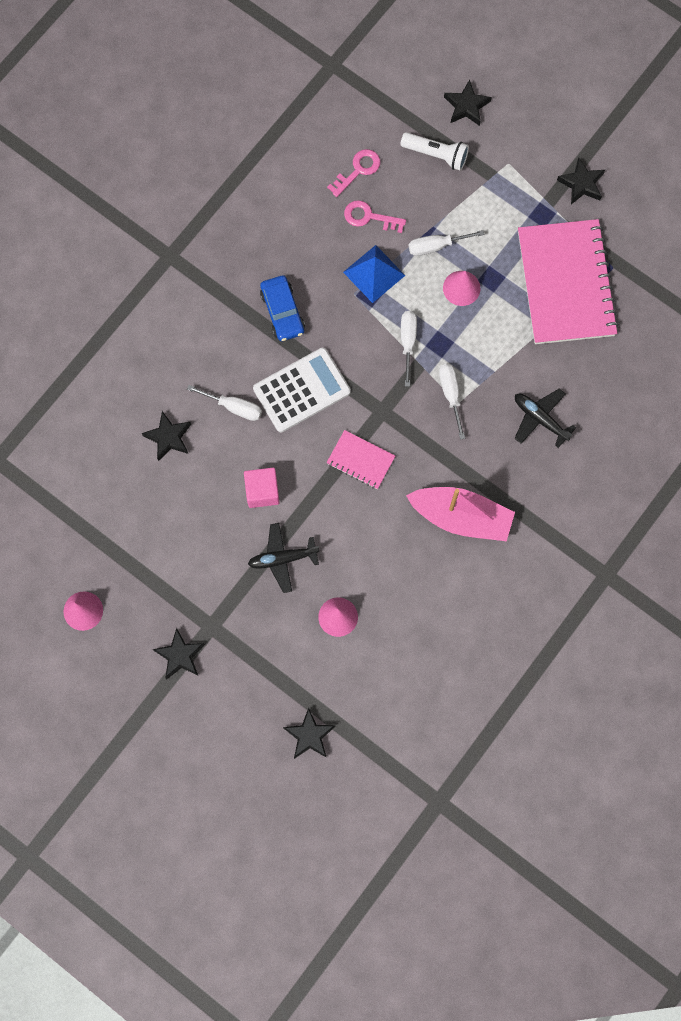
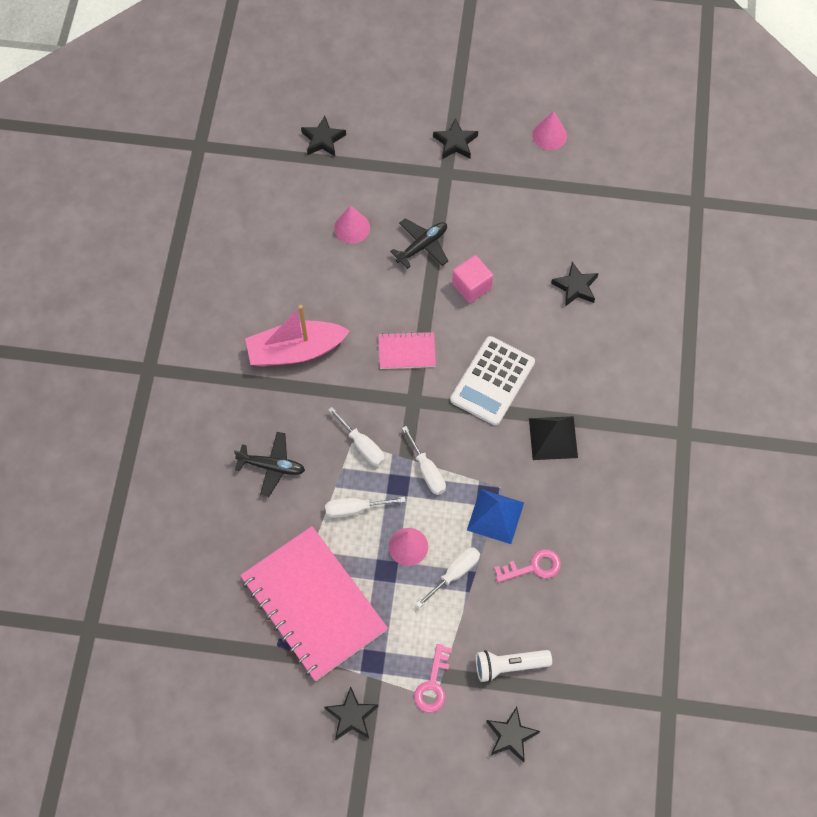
camera: 150 degrees right, 10 degrees down
(234, 407) = (539, 338): white screwdriver -> white screwdriver (355, 509)
(282, 312) = (553, 437): blue car -> black pyramid
(358, 170) = (572, 607): pink key -> pink key (433, 684)

